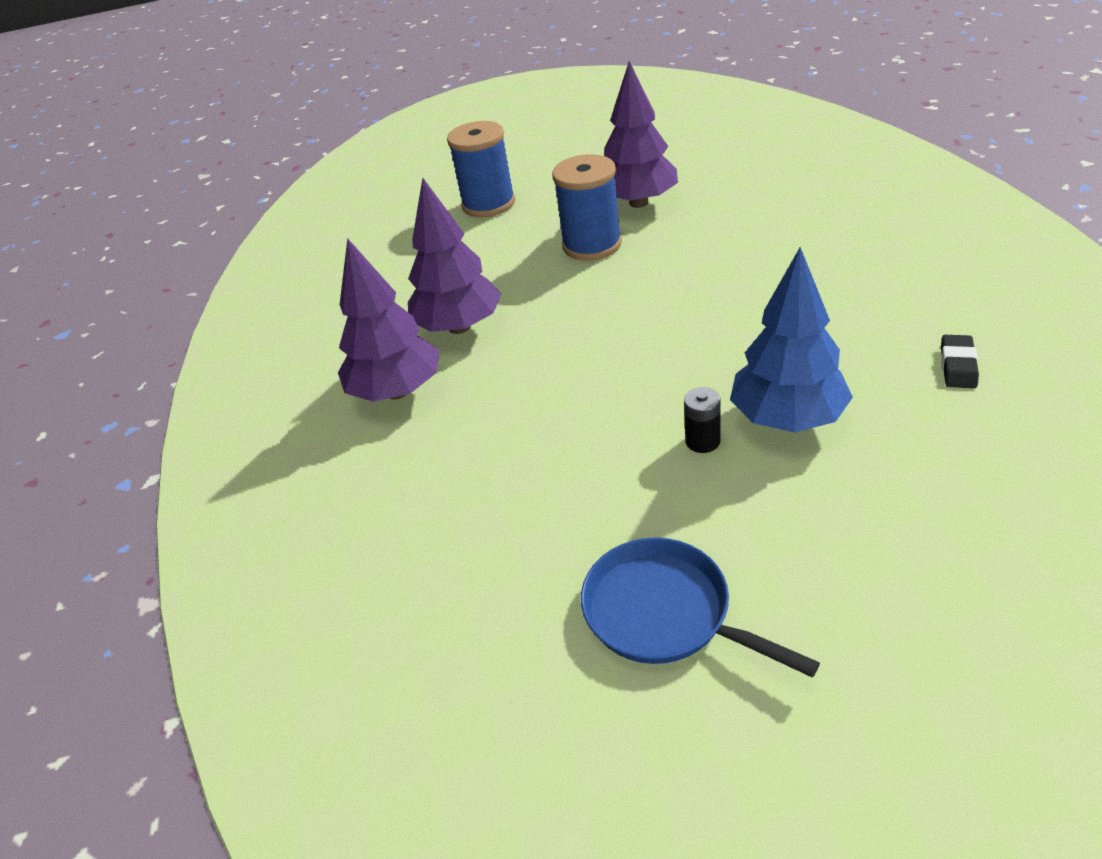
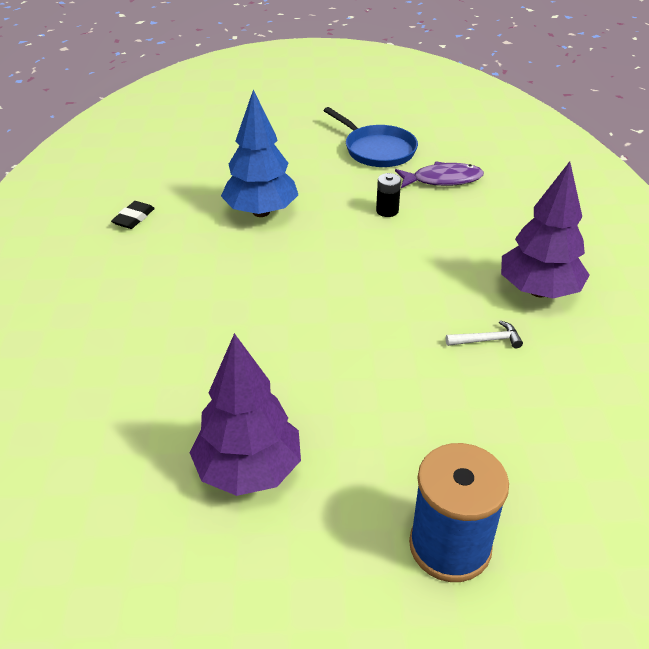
camera: 175 degrees left, 0 degrees up
(459, 327) = (487, 340): purple tree -> white hammer
(525, 556) = (442, 180): none -> purple fish
(592, 245) = (331, 411): blue spool -> none
(702, 441) = (320, 211): black battery -> black battery (387, 211)

